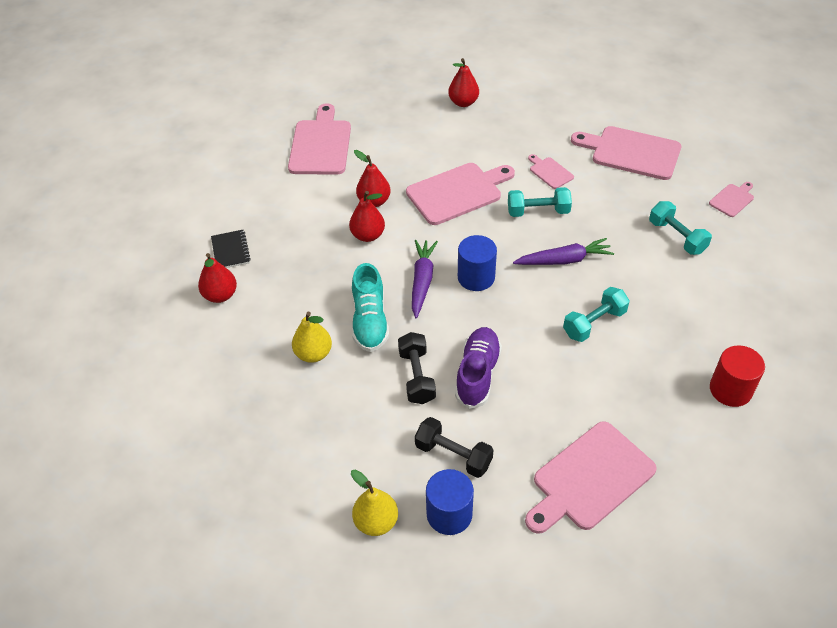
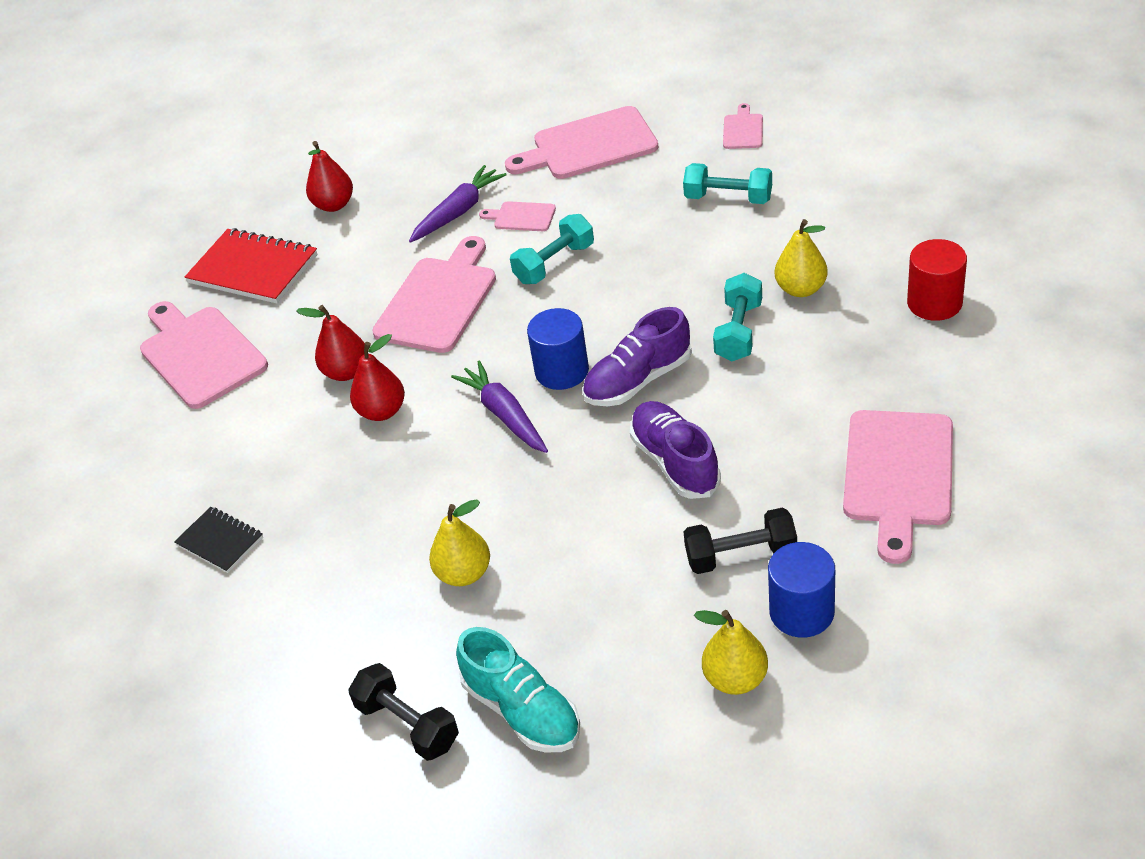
camera: 35 degrees left, 5 degrees down
(220, 295) = (267, 596): red pear -> none
(370, 321) = (492, 495): turquoise shoe -> turquoise shoe (522, 710)
(389, 114) = (253, 269): none -> red notebook
(417, 376) = (612, 511): black dumbbell -> black dumbbell (408, 724)
(509, 312) = (638, 380): none -> purple shoe
(564, 260) = (638, 293): purple carrot -> purple carrot (458, 212)
(658, 323) = (801, 289): none -> yellow pear

